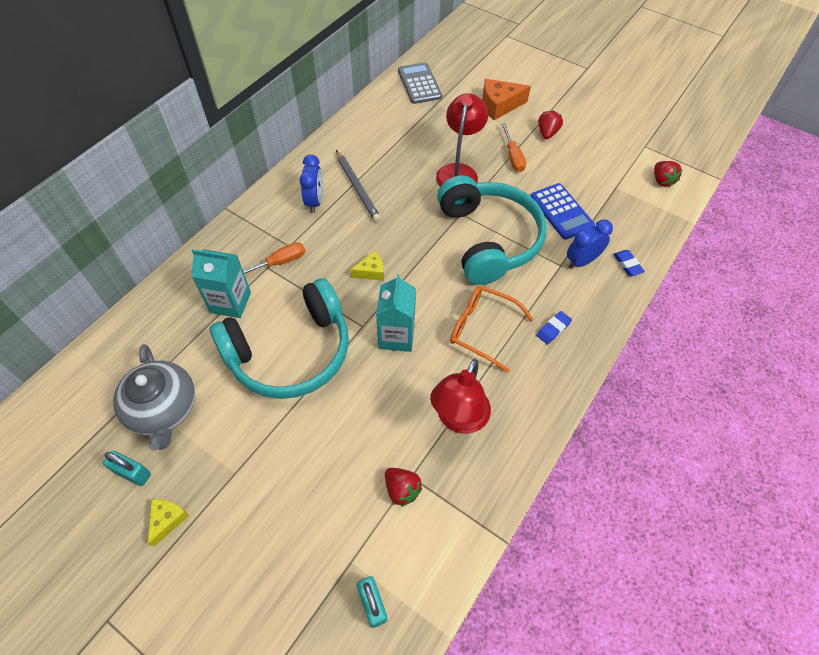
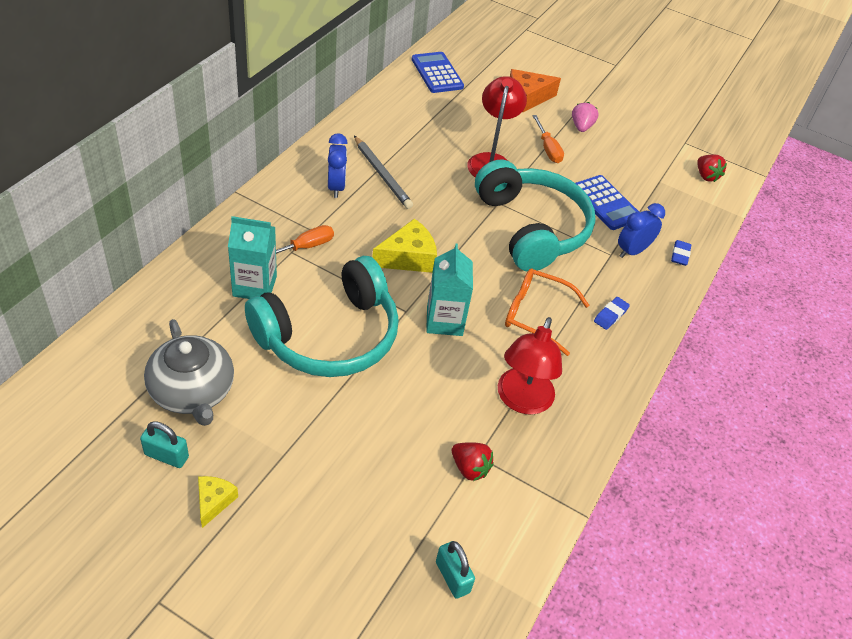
camera: 10 degrees left, 10 degrees down
(371, 271) = (408, 257): yellow cheese -> yellow cheese, size x1.70
(419, 84) = (437, 73): grey calculator -> blue calculator
(547, 133) = (581, 127): red strawberry -> pink strawberry
(627, 265) = (680, 255): blue eraser -> blue eraser turned 45 degrees clockwise

